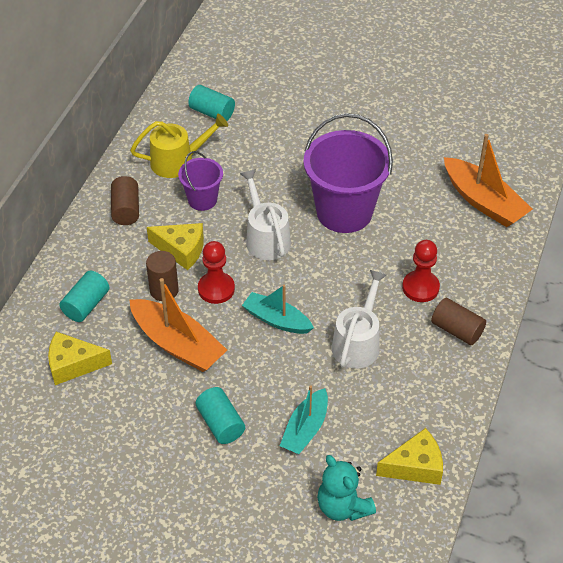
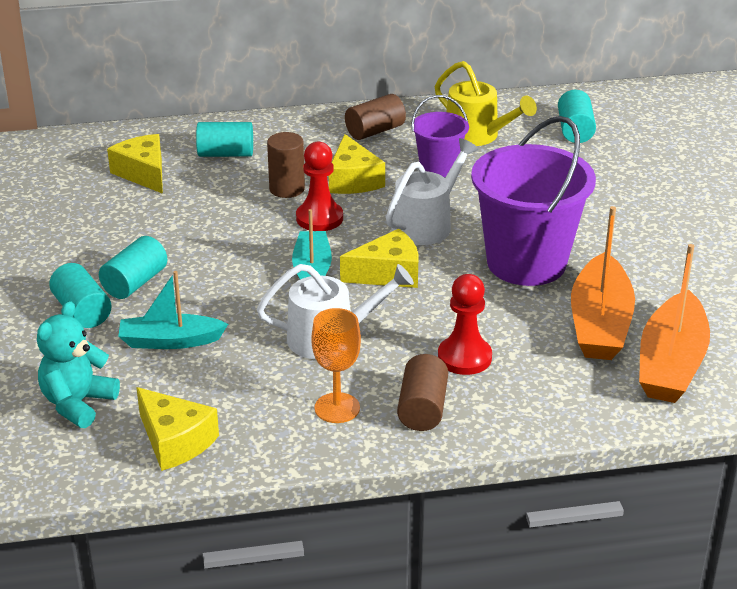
camera: 60 degrees right, 15 degrees down
(177, 344) = (221, 221): orange boat -> orange boat (600, 324)
(234, 467) = (82, 311): none -> turquoise cylinder
(308, 283) = (388, 274): none -> yellow cheese
(431, 370) = (337, 408): none -> orange goblet

